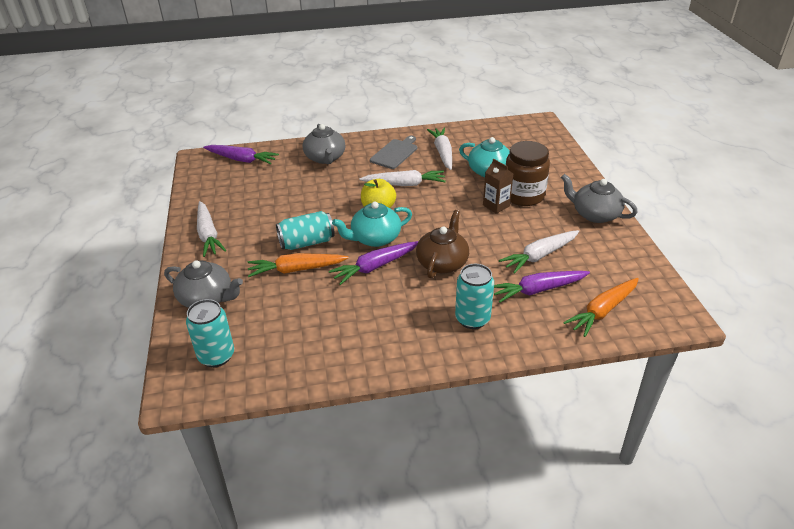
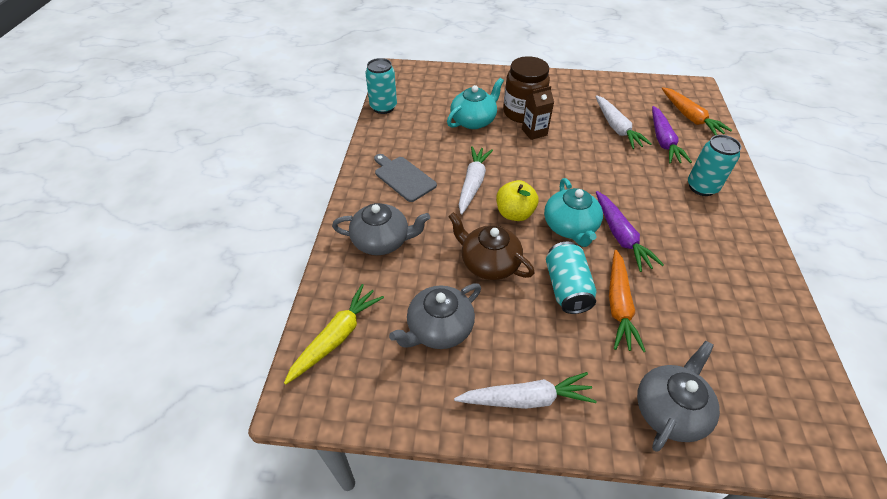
camera: 75 degrees left, 10 degrees up
(216, 356) = (775, 405): turquoise can -> turquoise can (383, 107)
(241, 160) = (337, 337): purple carrot -> yellow carrot
(442, 153) = (422, 143): white carrot -> none
(442, 262) = (619, 187): brown teapot -> brown teapot (488, 263)
(594, 214) = (563, 85): grey teapot -> grey teapot (439, 328)

